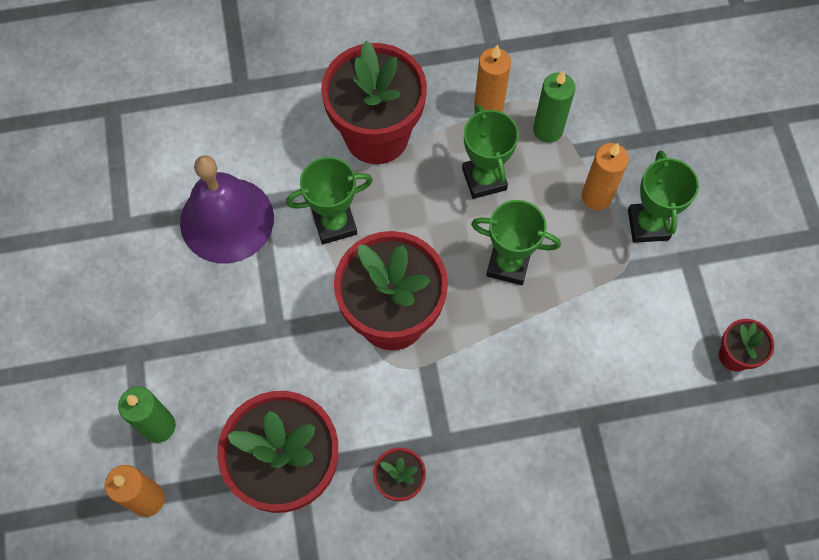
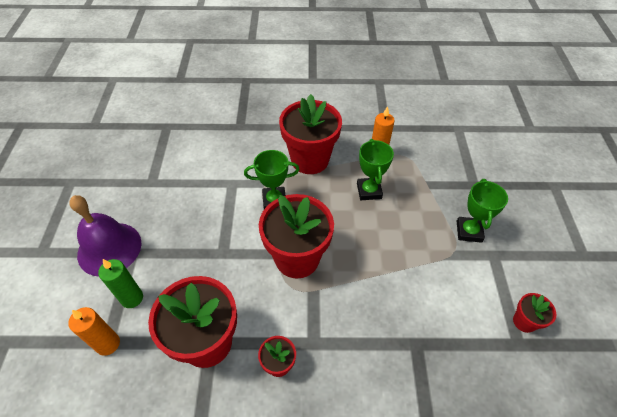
camera: 10 degrees right, 15 degrees down
(227, 220) = (212, 189): purple bell -> purple bell (109, 248)
(508, 264) = (376, 239): green trophy -> none
(548, 130) = (411, 171): green candle -> none
(596, 196) = (437, 211): orange candle -> none

